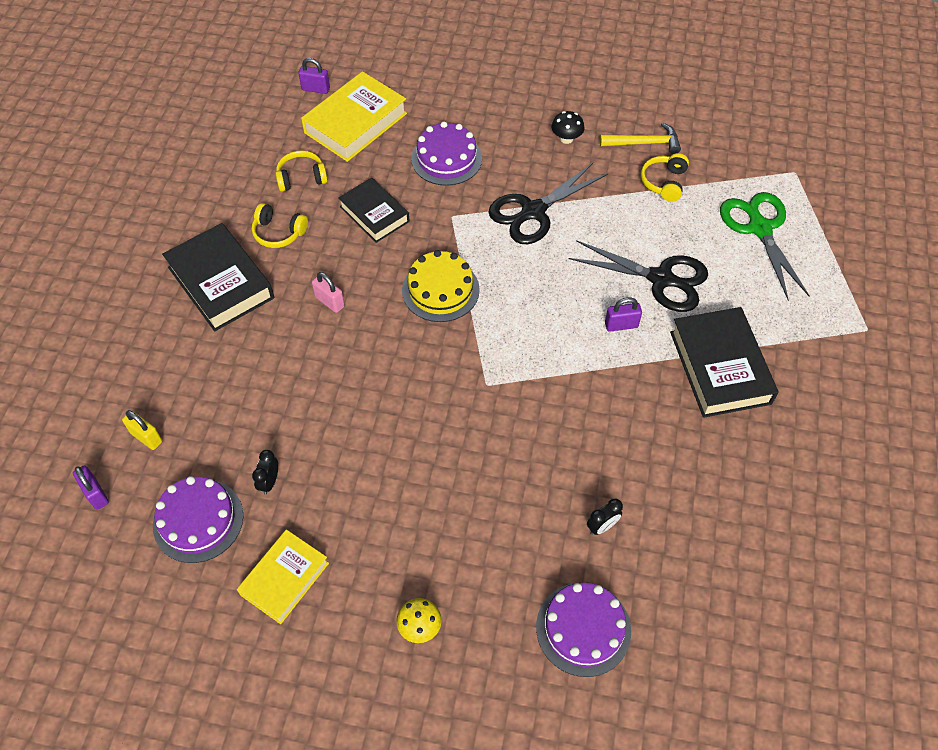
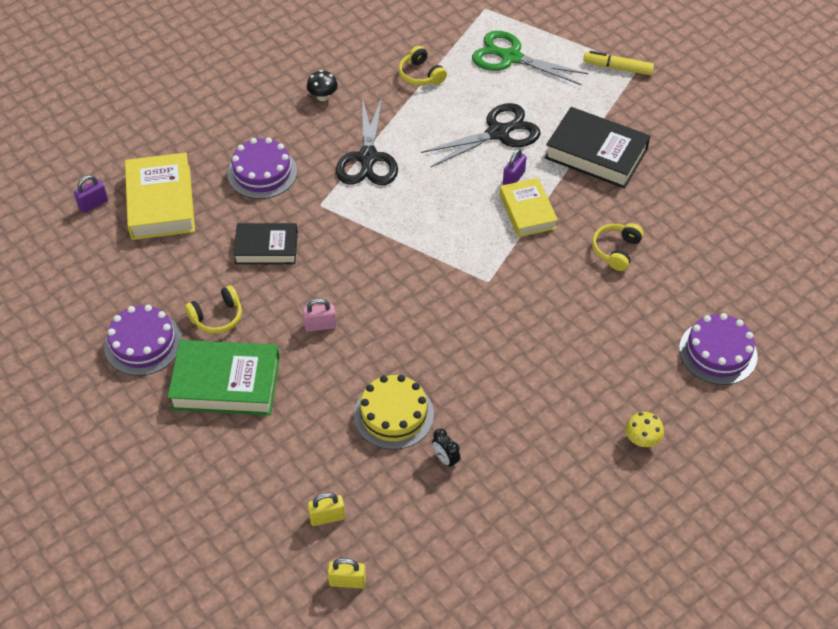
camera: 50 degrees left, 5 degrees down
(96, 494) = (347, 581): purple padlock -> yellow padlock
(198, 520) = (436, 524): purple cake -> purple cake (143, 343)
(221, 282) = (226, 383): black book -> green book
(284, 578) = (535, 497): yellow book -> yellow book (527, 211)
(301, 178) = (177, 269): yellow headphones -> yellow headphones (616, 250)
(440, 290) = (380, 254): yellow cake -> yellow cake (393, 414)
(602, 526) = (655, 293): black clock -> none
(644, 143) = (375, 60): yellow hammer -> none
(845, 314) = (617, 68): none -> yellow marker

